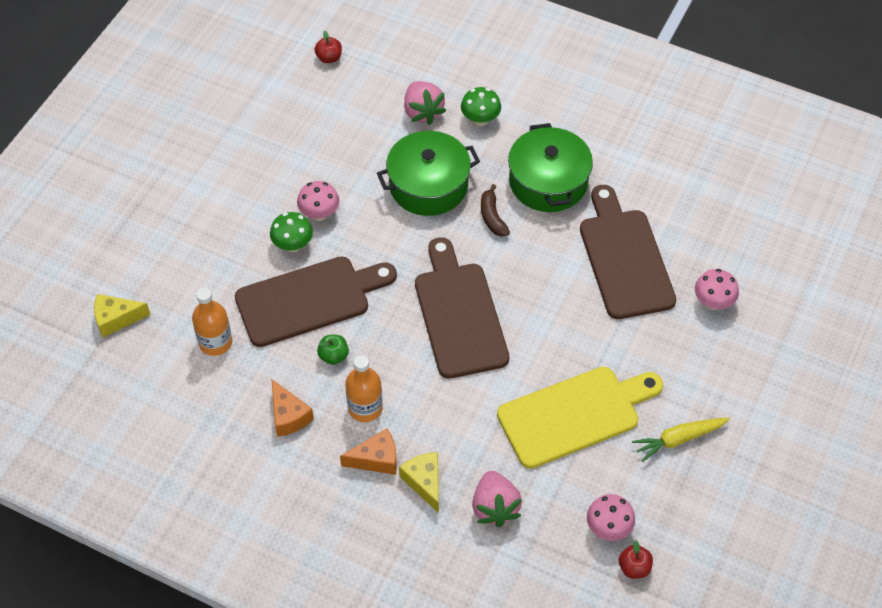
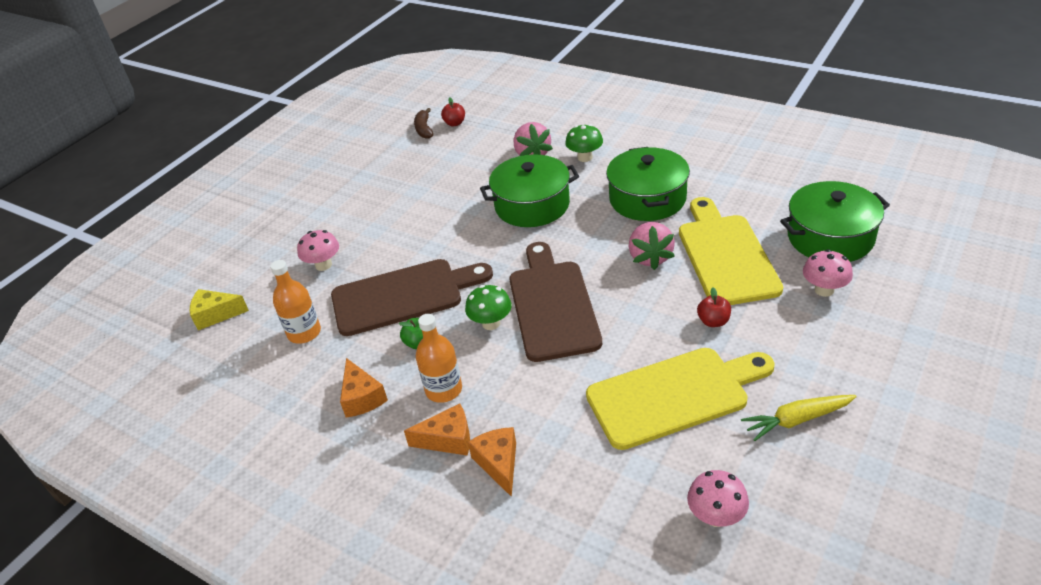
camera: 10 degrees right, 15 degrees down
(293, 245) = (397, 253): green mushroom -> green mushroom (491, 323)
(319, 214) = (426, 229): pink mushroom -> pink mushroom (323, 265)
(424, 482) = (499, 464): yellow cheese -> orange cheese
(492, 217) = (591, 226): brown banana -> brown banana (424, 129)
(495, 507) = (578, 491): pink strawberry -> pink strawberry (650, 257)
(624, 258) = (725, 255): brown cutting board -> yellow cutting board
(634, 567) = (750, 564): red apple -> red apple (713, 321)
(724, 239) = (830, 237): none -> green pot

